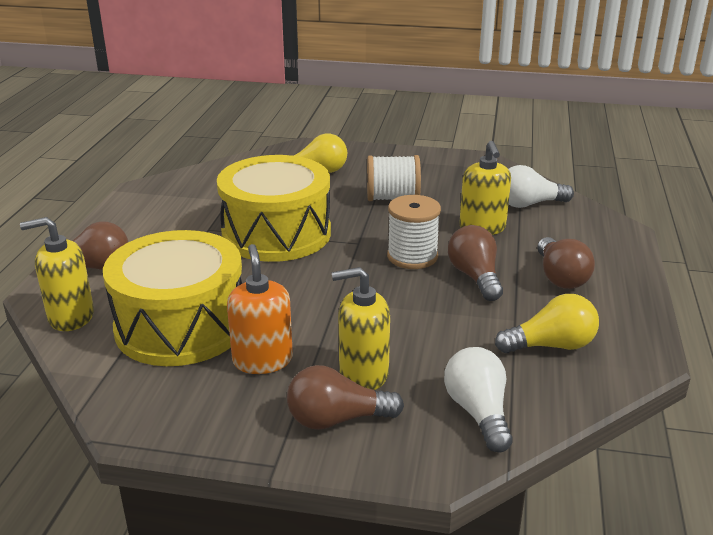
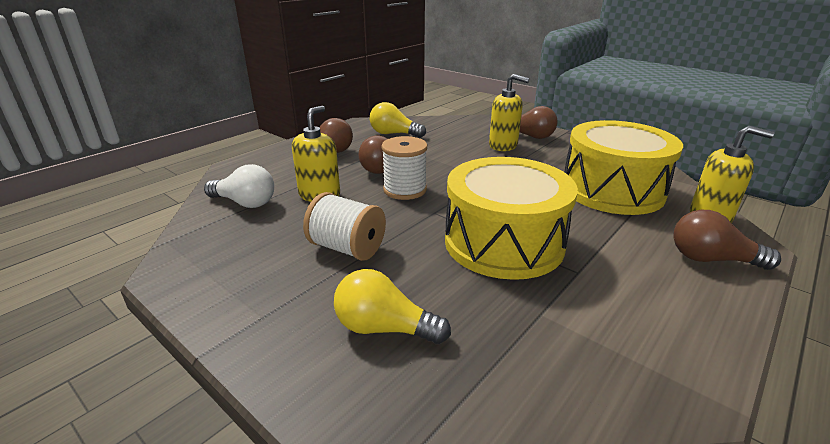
camera: 150 degrees left, 0 degrees up
(262, 360) = (558, 162): orange soap dispenser -> none
(478, 412) = (461, 125): white light bulb -> none

